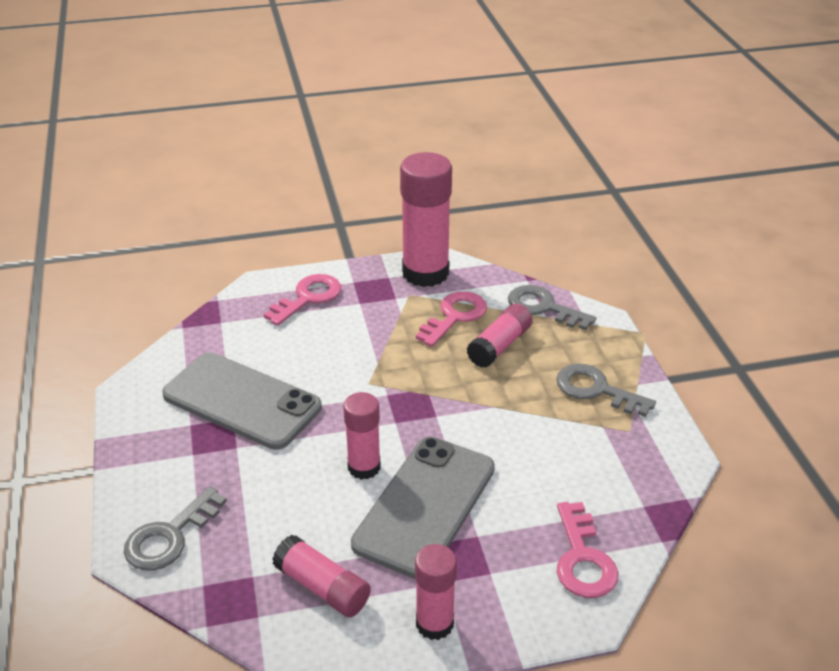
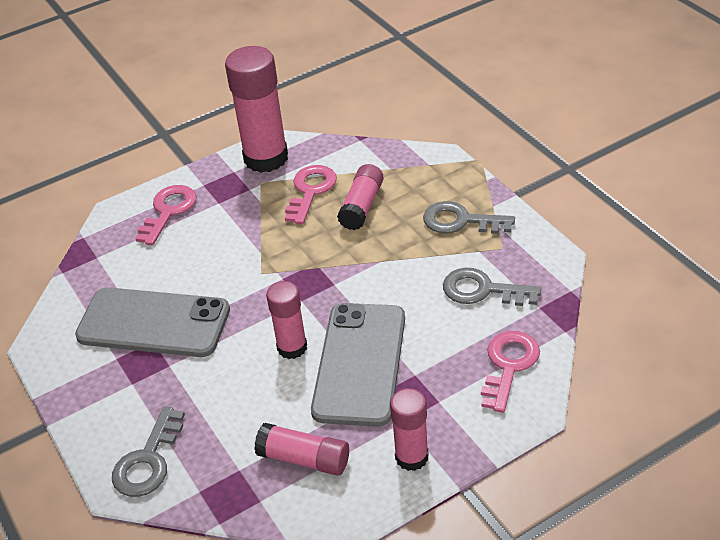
camera: 15 degrees left, 5 degrees up
(543, 307) = (385, 161): grey key -> grey key (483, 290)
(583, 559) = (508, 365): pink key -> pink key turned 135 degrees counterclockwise

